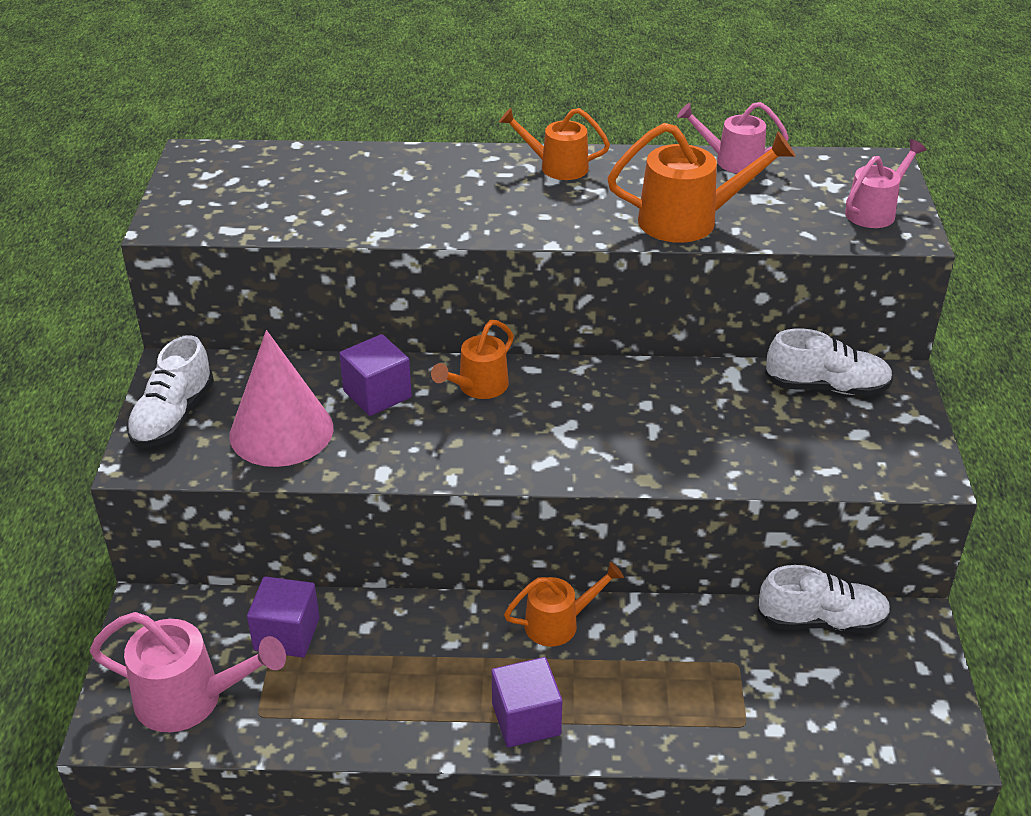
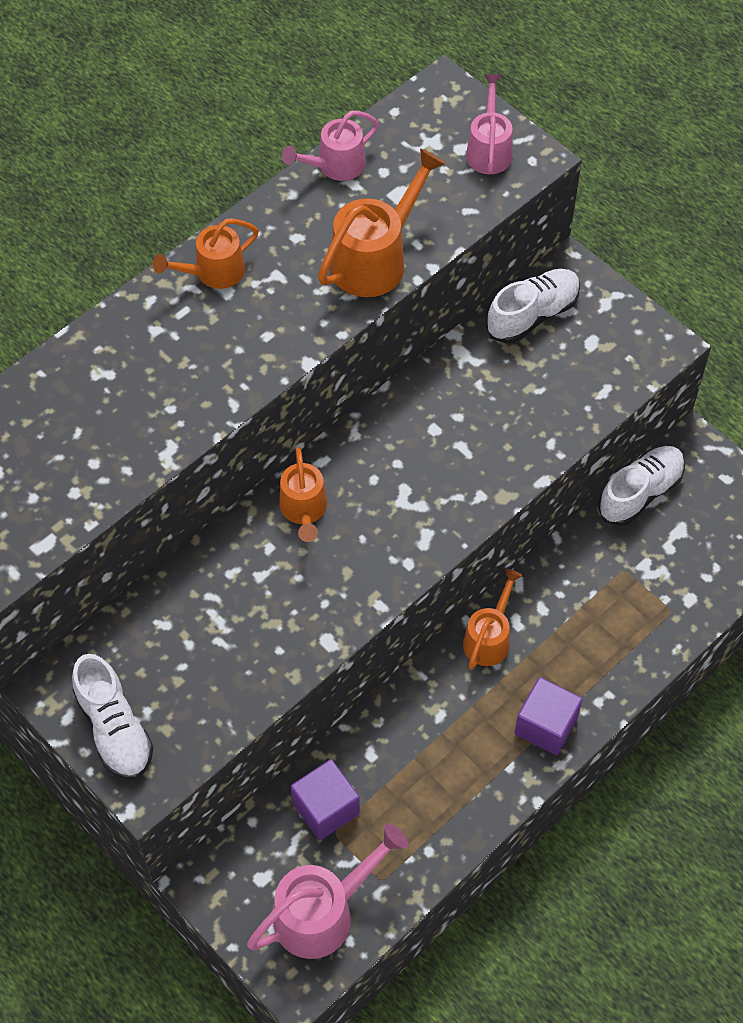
camera: 45 degrees left, 20 degrees up
(281, 431) = (212, 670): pink cone -> none
(377, 394) = (240, 578): purple cube -> none

